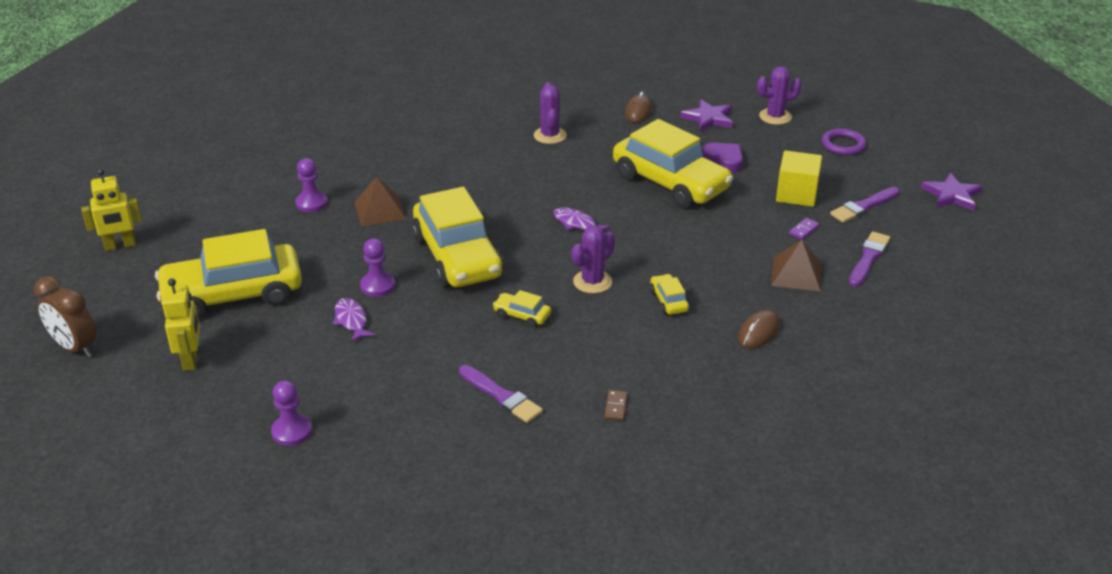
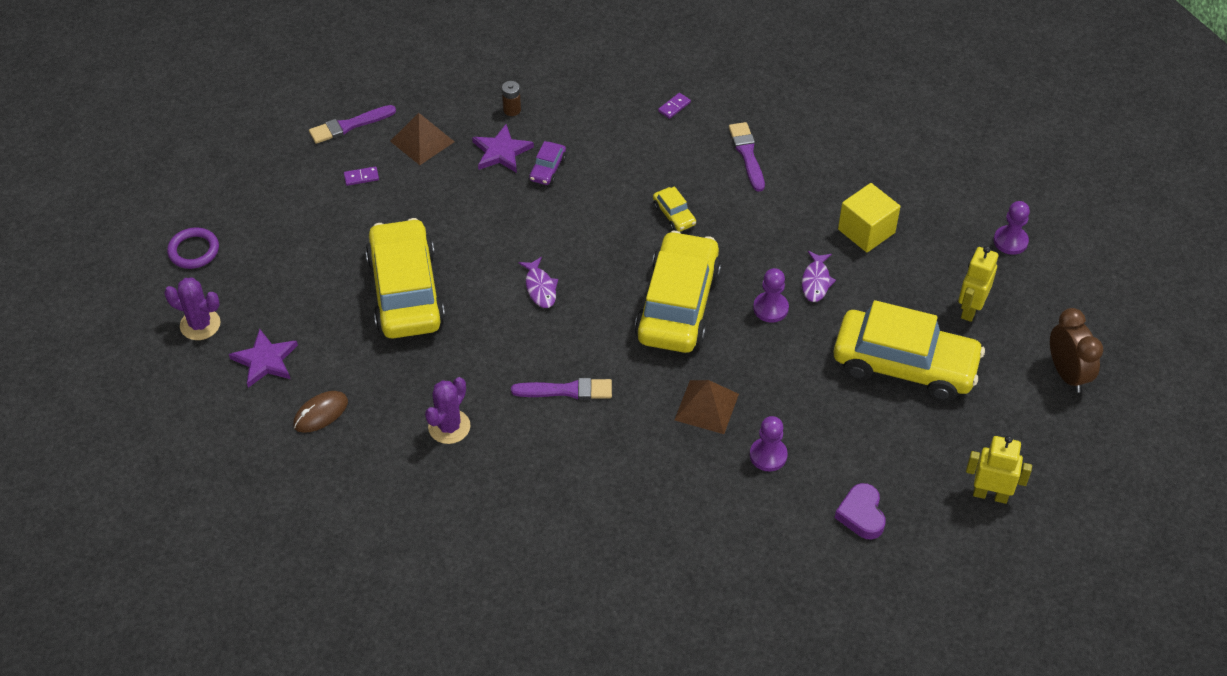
camera: 145 degrees left, 15 degrees up
(292, 431) = (918, 201): purple pawn -> purple pawn (1010, 241)
(592, 282) = (588, 218): purple cactus -> none
(615, 407) = (674, 107): brown domino -> purple domino
(668, 301) = (548, 169): yellow car -> purple car
(724, 161) = (325, 292): purple heart -> purple heart (861, 515)
(759, 332) = (512, 110): brown mouse -> brown battery
(796, 194) = (315, 217): yellow cube -> yellow cube (866, 231)
(863, 207) = (280, 173): purple brush -> purple brush (567, 390)
(952, 195) = (193, 146): purple star -> purple star (501, 152)

